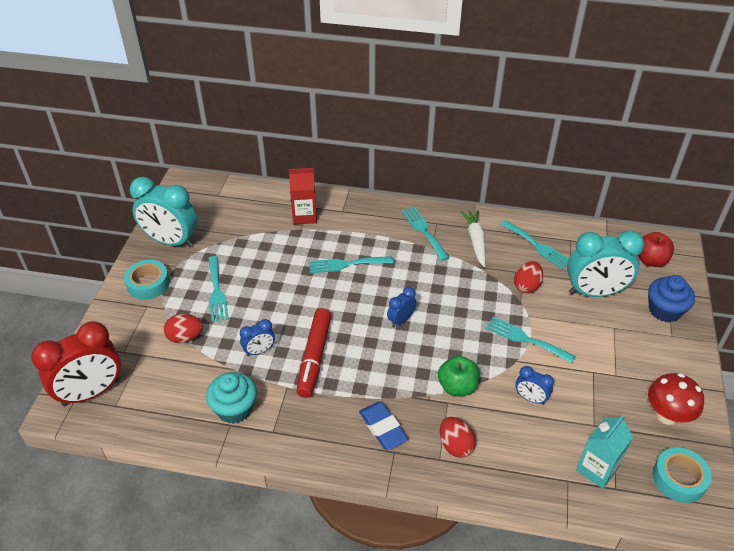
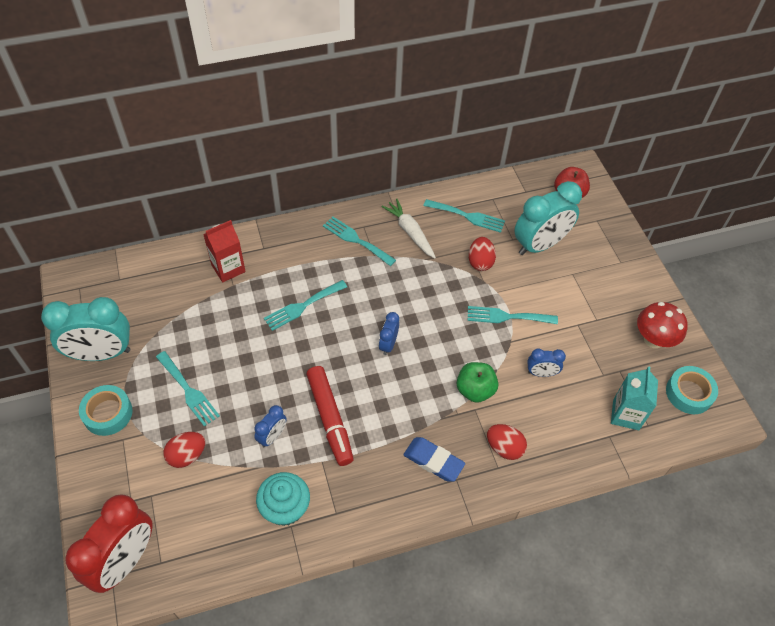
camera: 30 degrees left, 10 degrees up
(664, 310) = (603, 240): blue cupcake -> none

